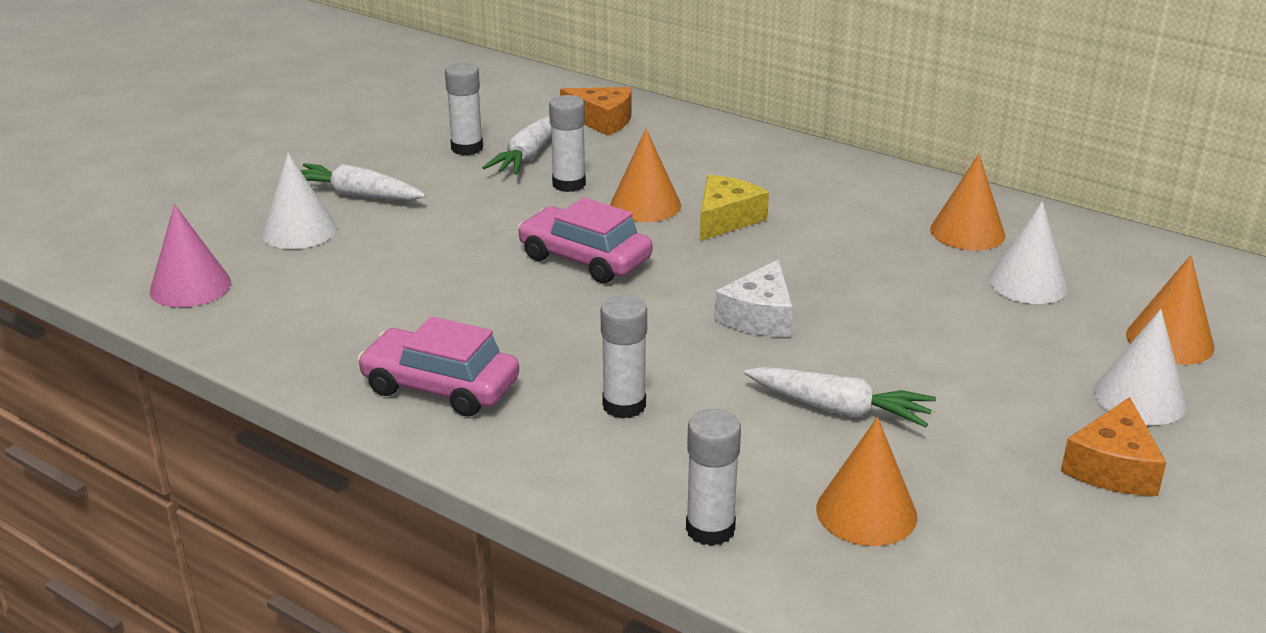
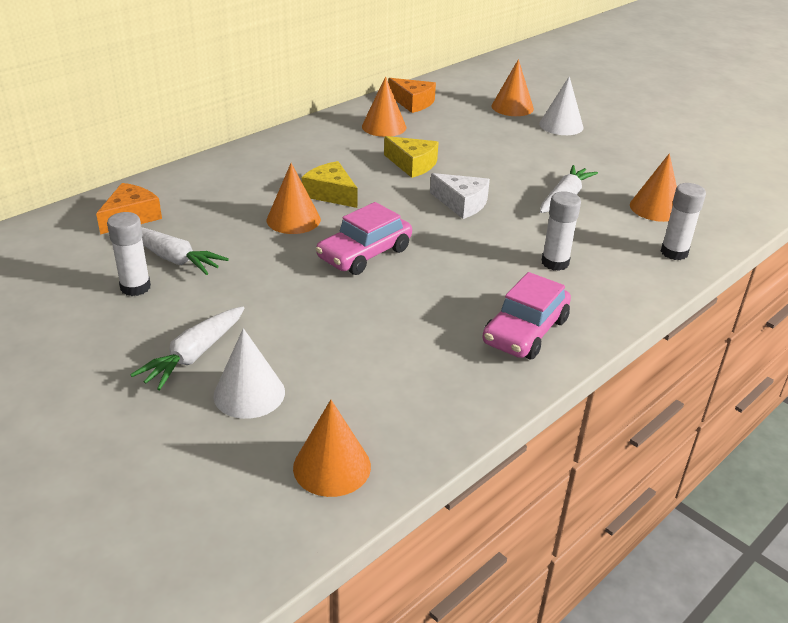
camera: 80 degrees left, 5 degrees up
(190, 286) = (332, 466): pink cone -> orange cone
(569, 184) = (240, 246): white glue stick -> none
(856, 267) = (412, 164): none -> yellow cheese
(1027, 283) = (447, 124): white cone -> none
(1112, 467) = (616, 144): orange cheese -> orange cheese (413, 103)

